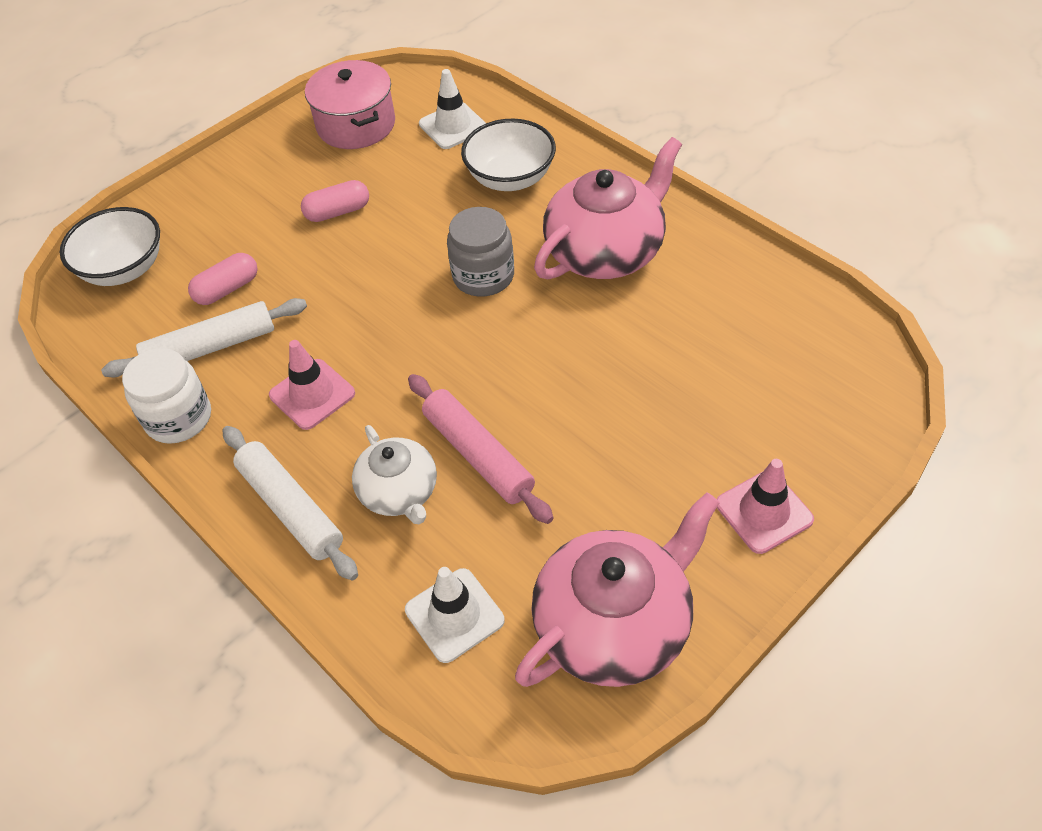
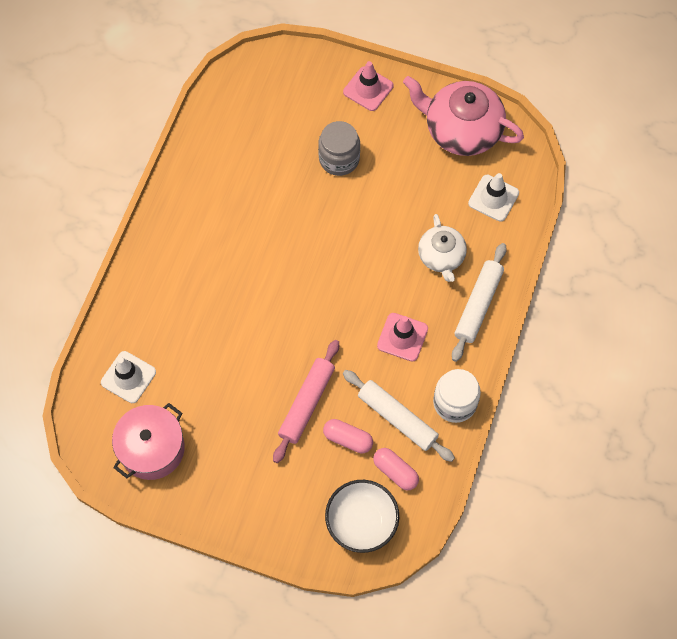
camera: 120 degrees left, 15 degrees up
(338, 212) = (248, 409): pink capsule -> pink capsule (395, 471)
(399, 492) = (441, 256): white teapot -> white teapot turned 135 degrees clockwise
(478, 454) = (399, 229): pink rolling pin -> pink rolling pin (306, 403)
(483, 276) = (268, 287): grey jar -> grey jar (339, 159)
(510, 178) = (170, 312): white bowl -> none
(606, 251) = (217, 226): pink teapot -> none

